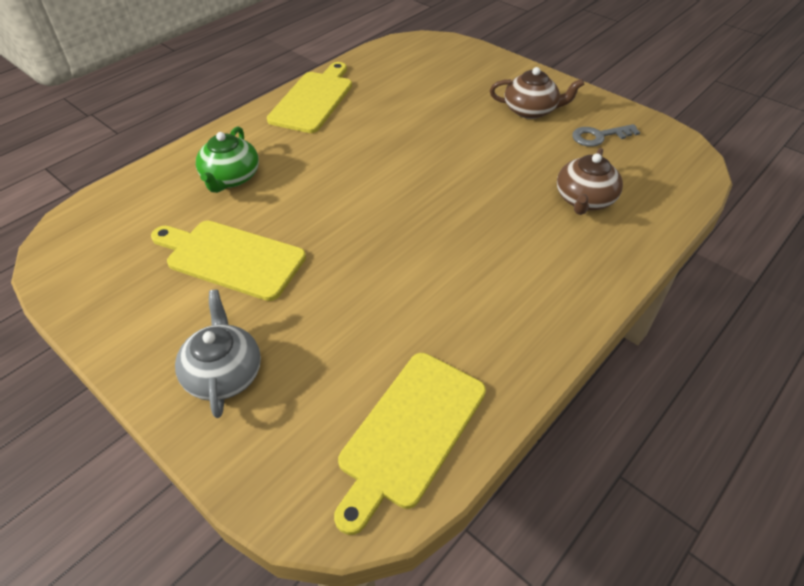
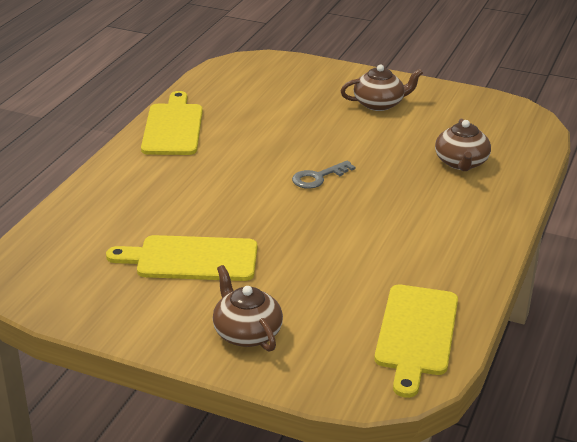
camera: 20 degrees left, 15 degrees down
(224, 373) = (246, 333): grey teapot -> brown teapot
(230, 178) = (143, 202): green teapot -> none
(599, 136) = (448, 114): grey key -> grey key (318, 177)

